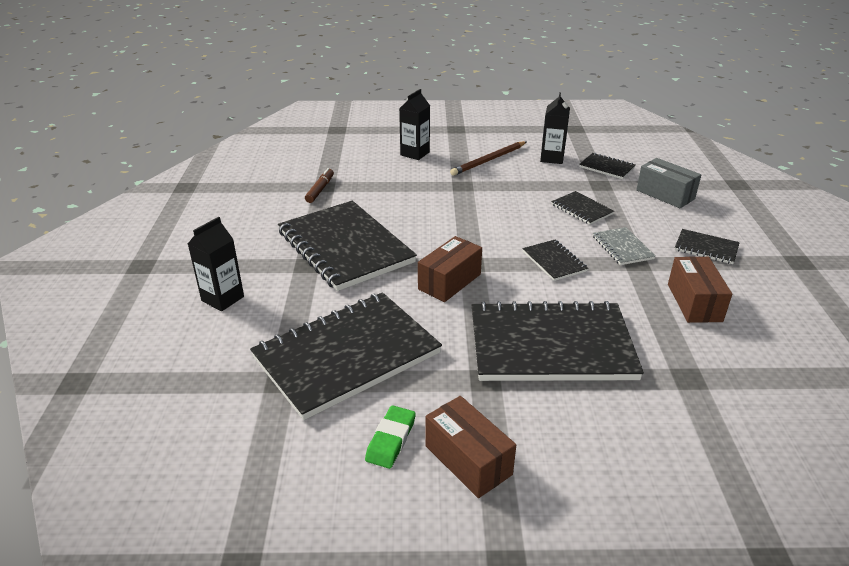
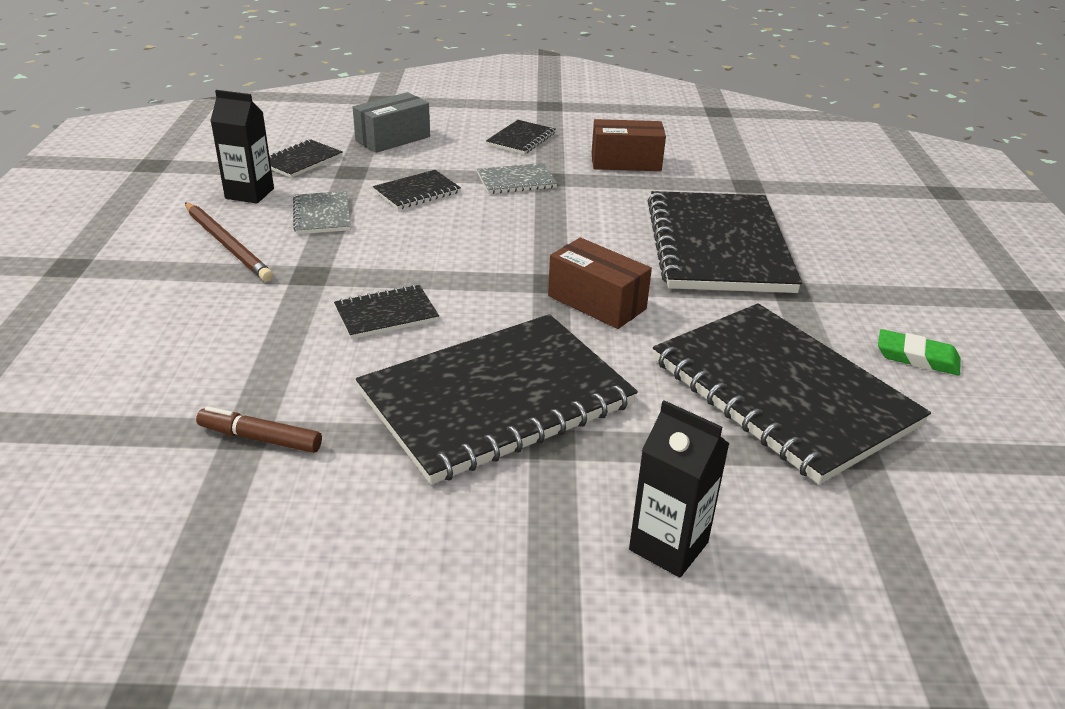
camera: 90 degrees left, 0 degrees up
(415, 153) = (153, 316): black carton -> none
(468, 460) = (918, 309): brown box -> none
(534, 181) = (322, 215): none -> grey notebook
(554, 261) = (546, 225): black notebook -> black notebook (386, 314)

